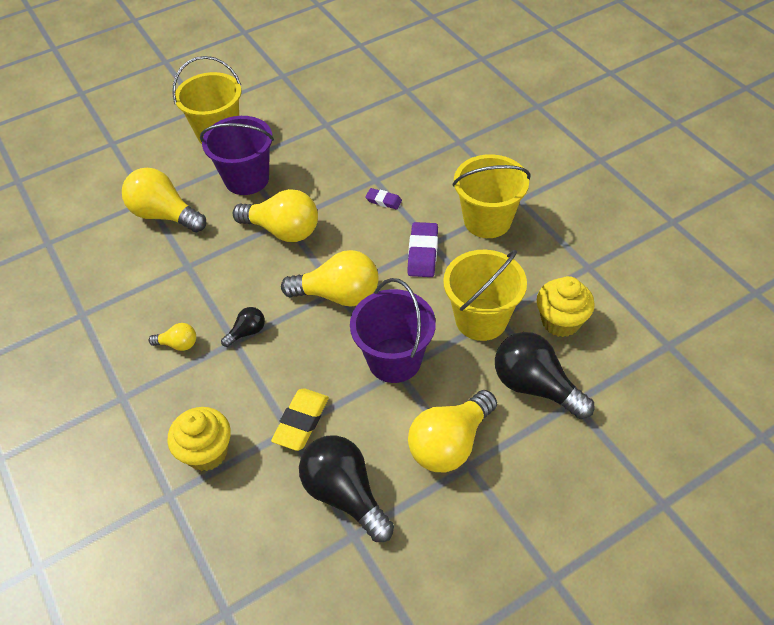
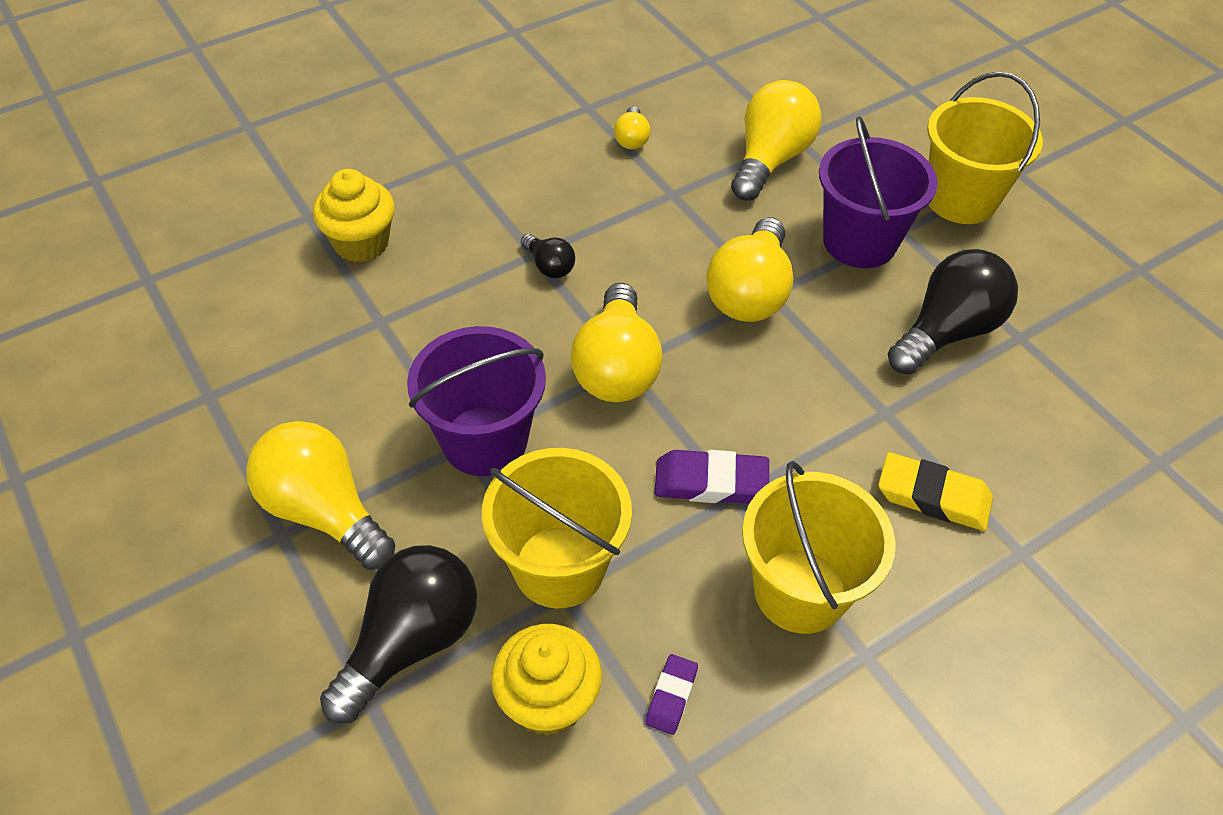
camera: 85 degrees right, 0 degrees up
(178, 344) = (533, 199): yellow light bulb -> yellow light bulb (631, 139)
(301, 422) = (391, 333): yellow eraser -> yellow eraser (933, 497)
(345, 494) = (270, 385): black light bulb -> black light bulb (947, 332)
(383, 201) = (833, 424): purple eraser -> purple eraser (671, 696)

